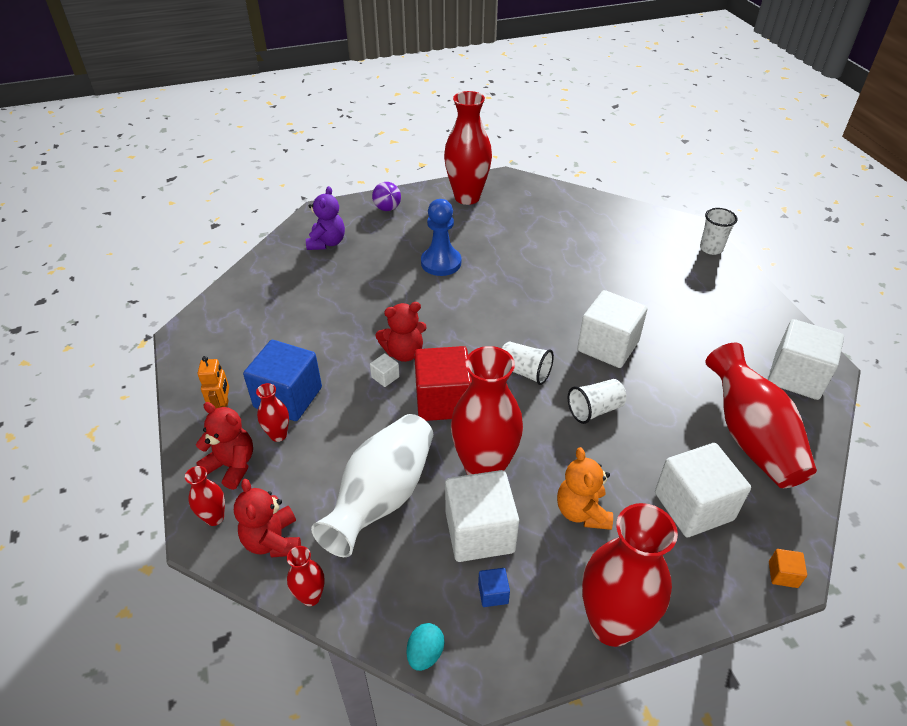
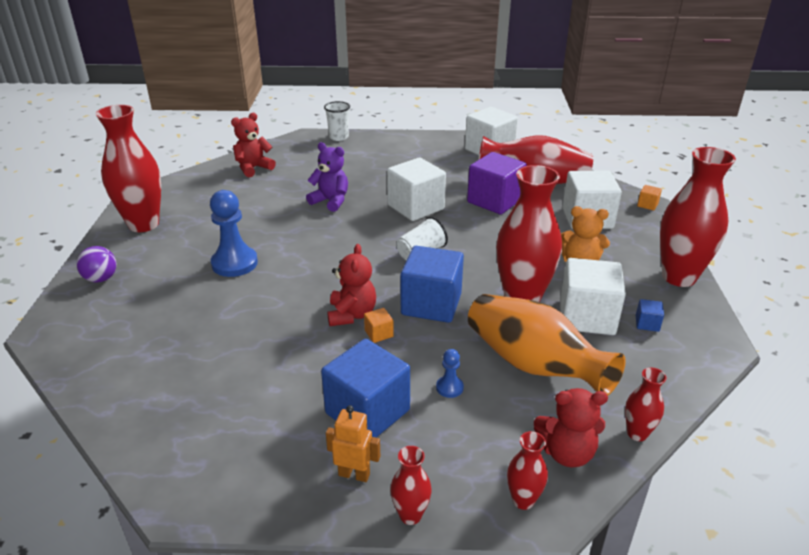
camera: 70 degrees left, 10 degrees down
(232, 466) = (451, 475): red teddy bear -> red teddy bear (253, 168)
(278, 435) = (421, 428): red vase -> red vase (410, 515)
(327, 243) = (116, 336): purple teddy bear -> purple teddy bear (331, 201)
(331, 441) = (449, 387): none -> blue pawn
(382, 497) = (533, 365): white vase -> orange vase
(385, 377) = (379, 333): white cube -> orange cube
(425, 653) = (699, 371): turquoise egg -> none
(443, 401) = (431, 304): red cube -> blue cube
(595, 410) = (481, 231): white cup -> none
(669, 408) = (494, 201): none -> purple cube

